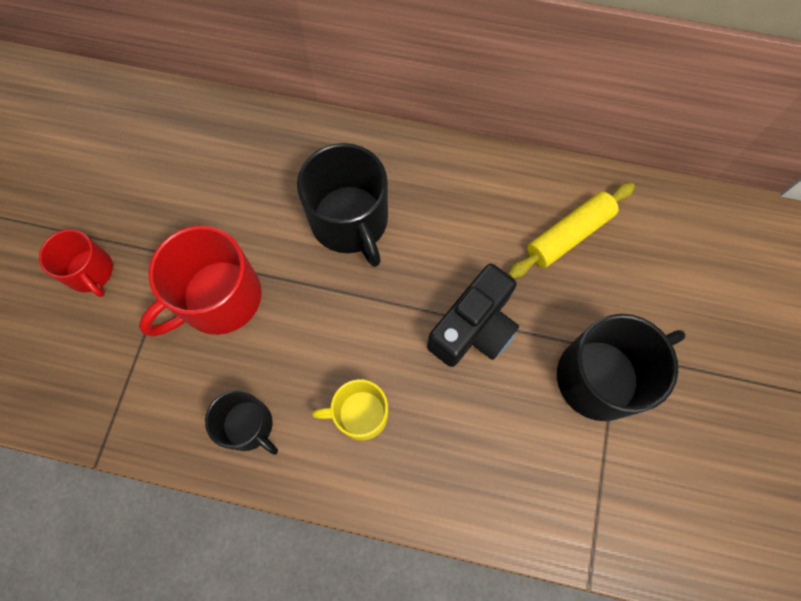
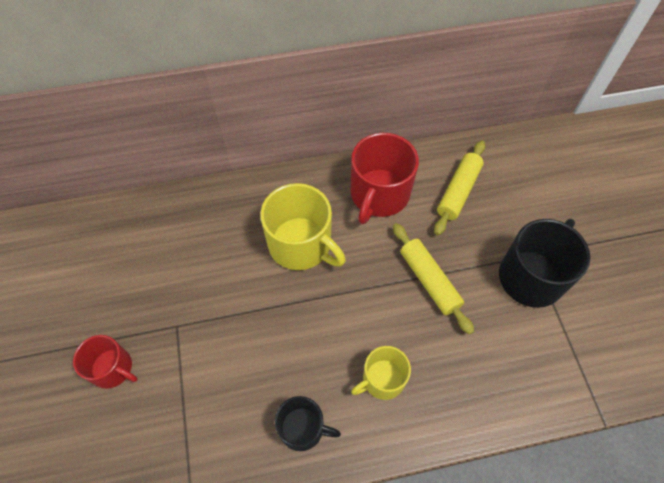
camera: 25 degrees left, 10 degrees down
(218, 298) = (229, 343): red mug -> red mug (379, 194)
(350, 221) = (301, 244): black mug -> yellow mug
(474, 327) = (429, 281): black camera -> yellow rolling pin

